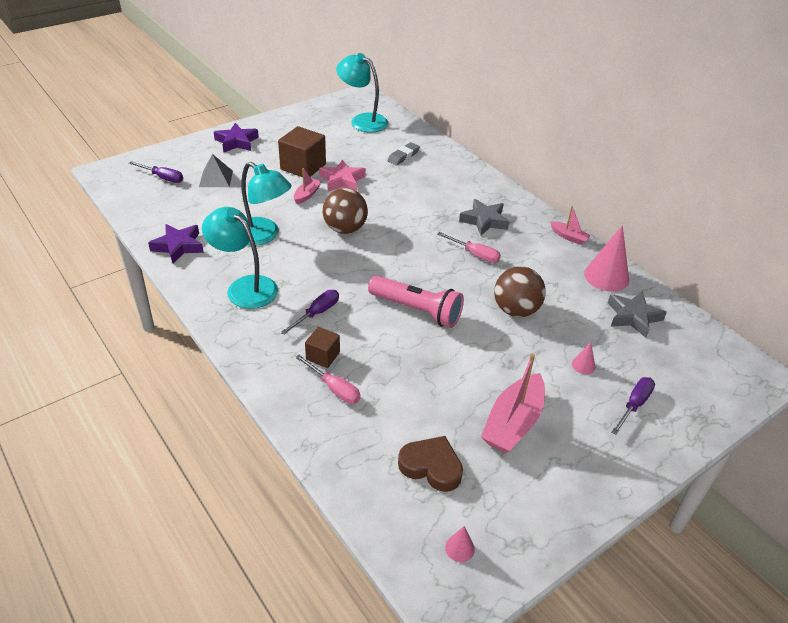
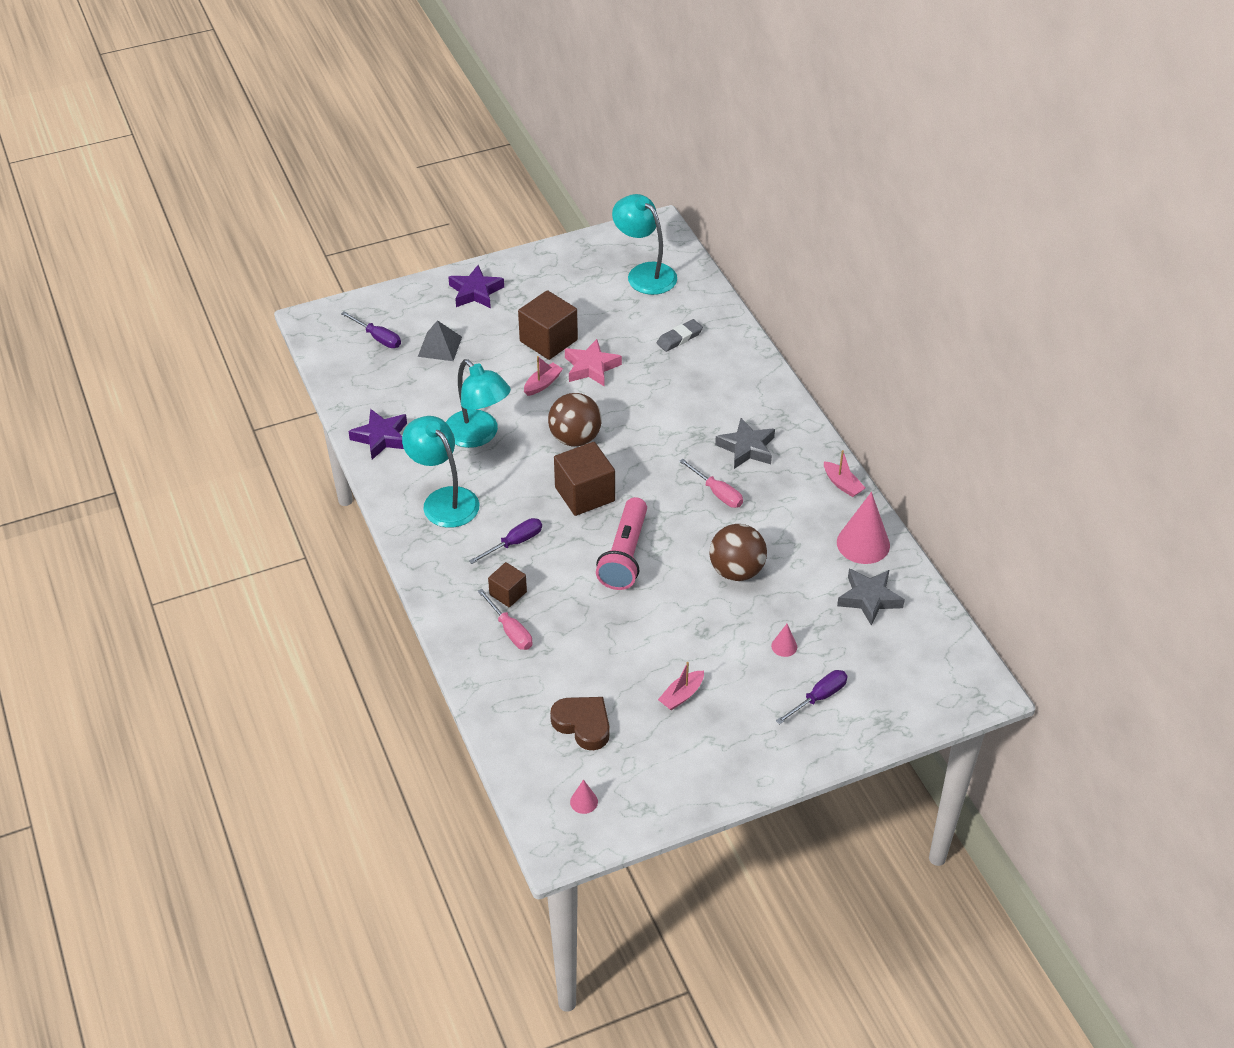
camera: 15 degrees right, 5 degrees up
(366, 268) = (584, 494): none -> brown cube
(417, 310) = (625, 555): pink flashlight -> pink flashlight turned 60 degrees clockwise
(513, 423) = (681, 695): pink boat -> pink boat, size x0.53

